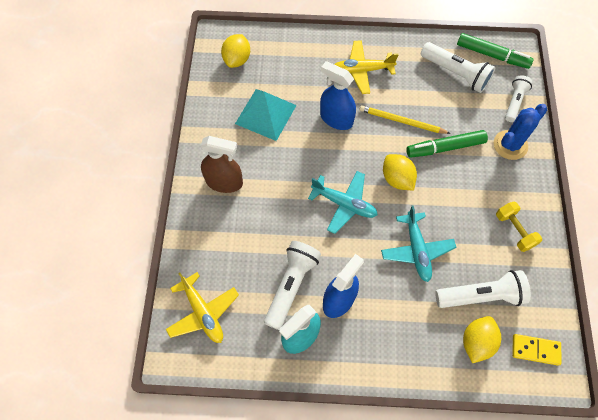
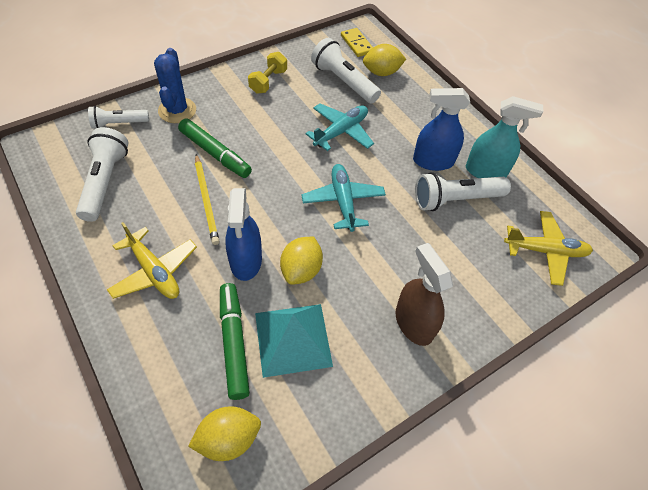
camera: 130 degrees left, 10 degrees down
(203, 312) = (545, 251): yellow plane -> yellow plane turned 75 degrees clockwise
(397, 179) = (281, 174): yellow lemon -> yellow lemon (301, 270)
(492, 55) = (57, 161): green marker -> green marker (234, 343)
(510, 145) = (177, 110): blue cactus -> blue cactus turned 75 degrees clockwise

